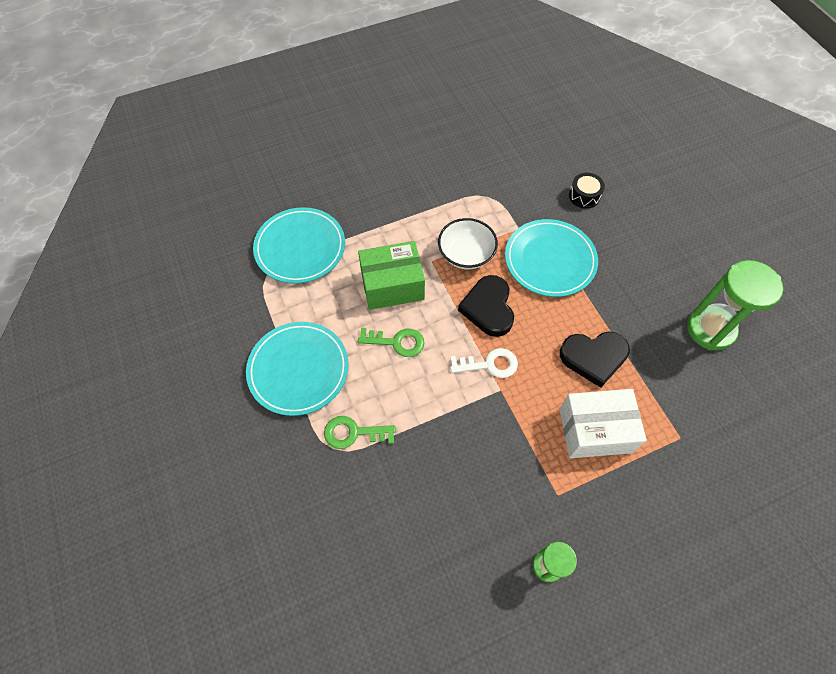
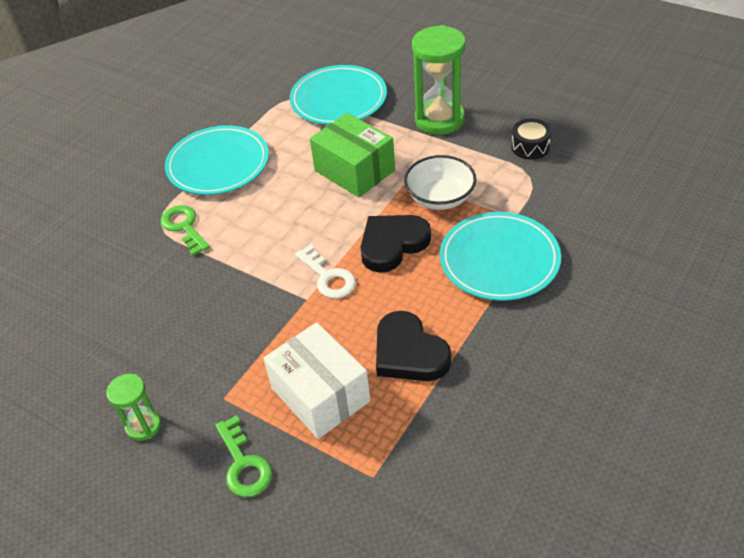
camera: 60 degrees right, 15 degrees down
(397, 342) = (297, 205): green key -> green key (244, 464)
(584, 196) = (619, 245): black drum -> black drum (530, 147)
(710, 329) = (551, 444): green hourglass -> green hourglass (439, 119)

